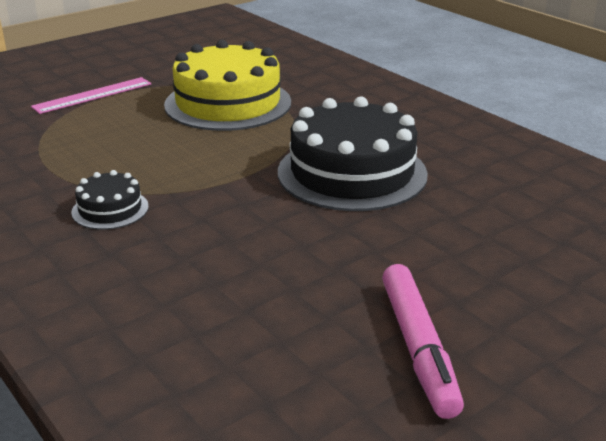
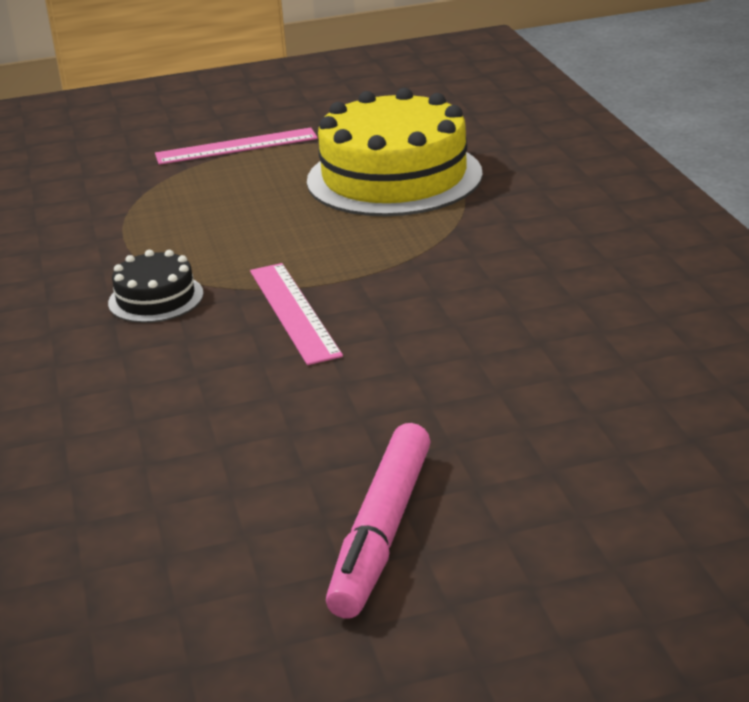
camera: 25 degrees right, 0 degrees up
(227, 203) = (294, 312): none -> pink ruler
(352, 173) = (481, 296): black cake -> none

